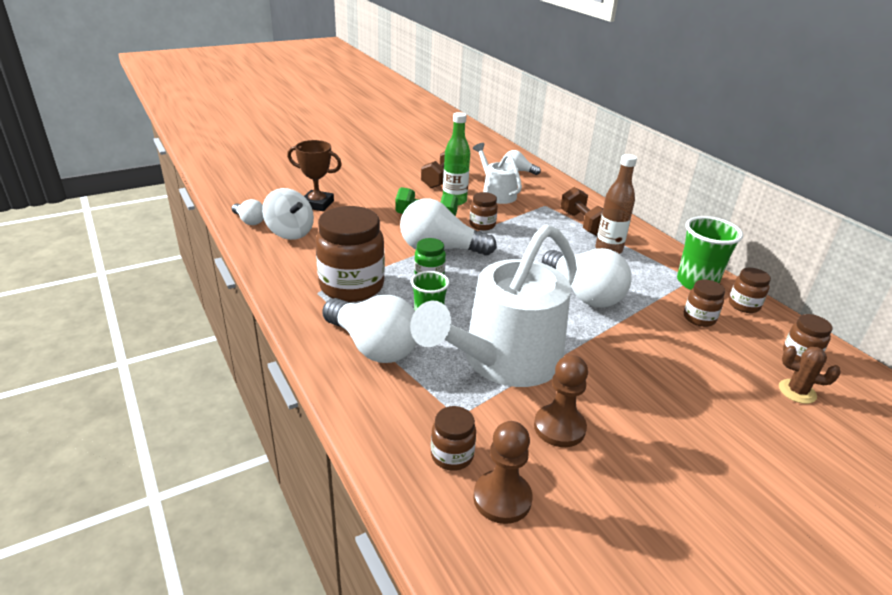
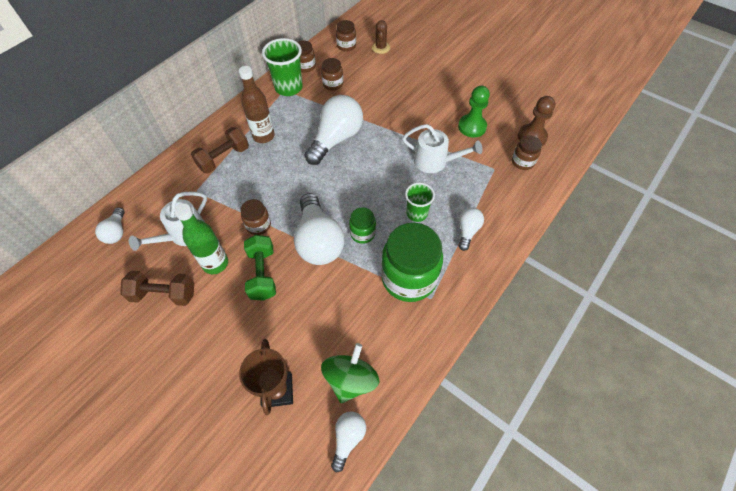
camera: 110 degrees left, 25 degrees up
(290, 232) = (351, 379): white spinning top -> green spinning top
(352, 286) = (409, 278): brown jar -> green jar
(373, 346) = (467, 231): white light bulb -> white light bulb, size x0.51
(504, 361) = (435, 161): white watering can -> white watering can, size x0.52
(559, 427) = (472, 127): brown pawn -> green pawn

